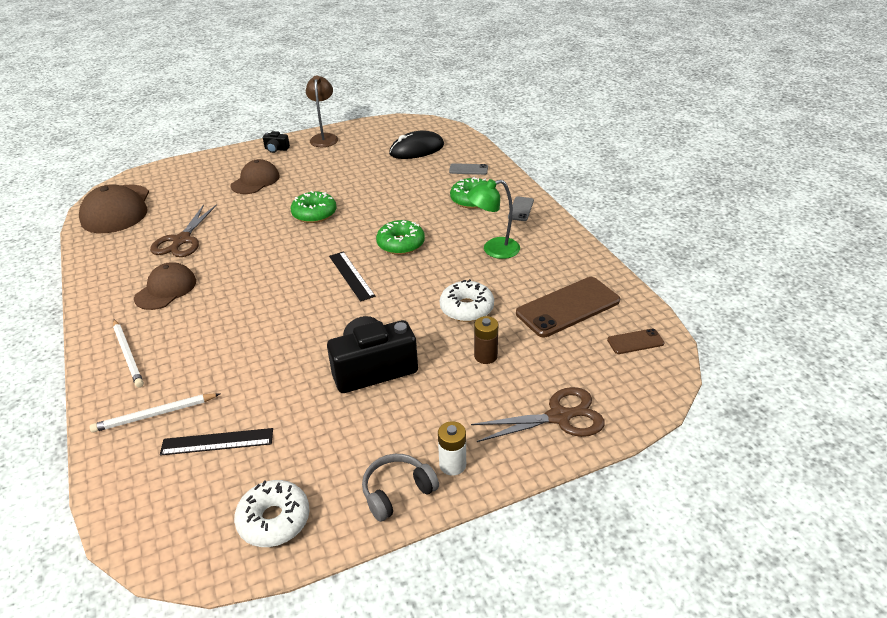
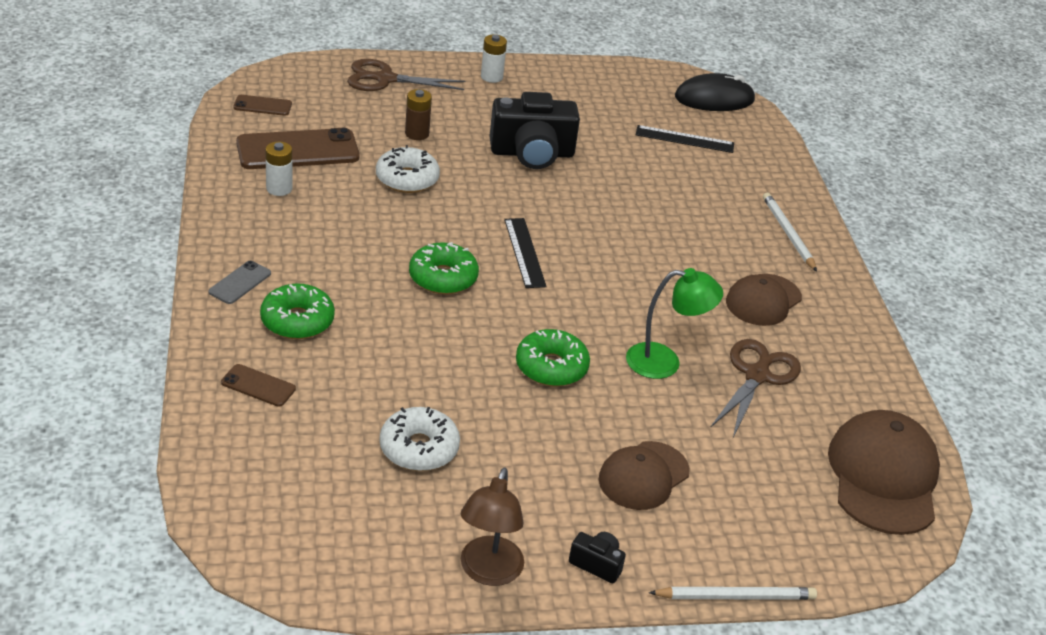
camera: 170 degrees left, 0 degrees up
(155, 415) = (745, 173): white pencil -> white pencil (735, 596)
(274, 520) = (638, 85): white donut -> white donut (419, 448)
(397, 492) = (541, 75): grey headphones -> none
(417, 149) = (317, 469): black mouse -> black mouse (714, 98)
(468, 169) = (258, 386): grey phone -> brown phone
(493, 250) = (327, 234): green lamp -> green lamp (664, 362)
(552, 272) = (279, 188): none -> white battery

